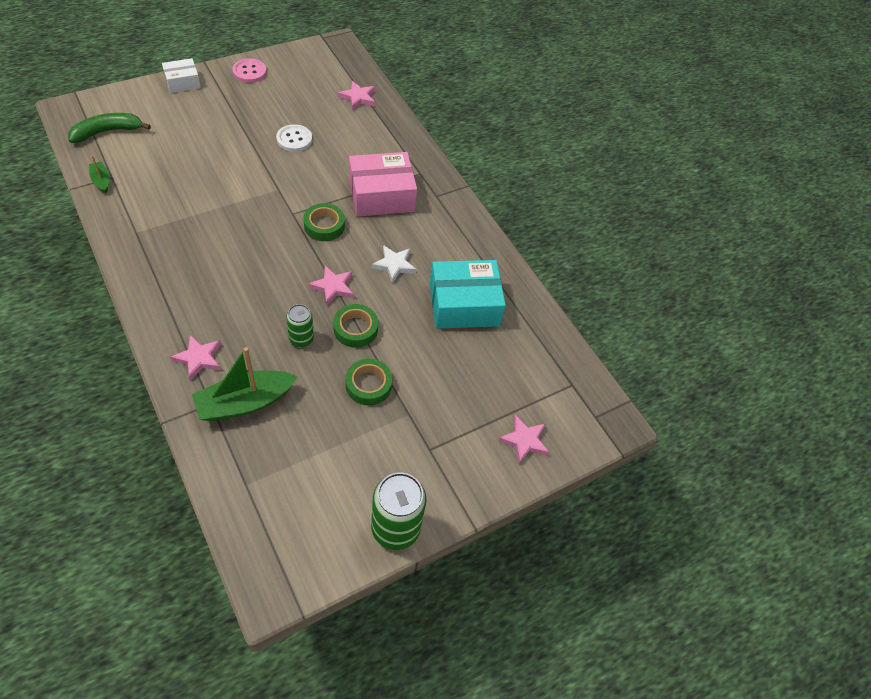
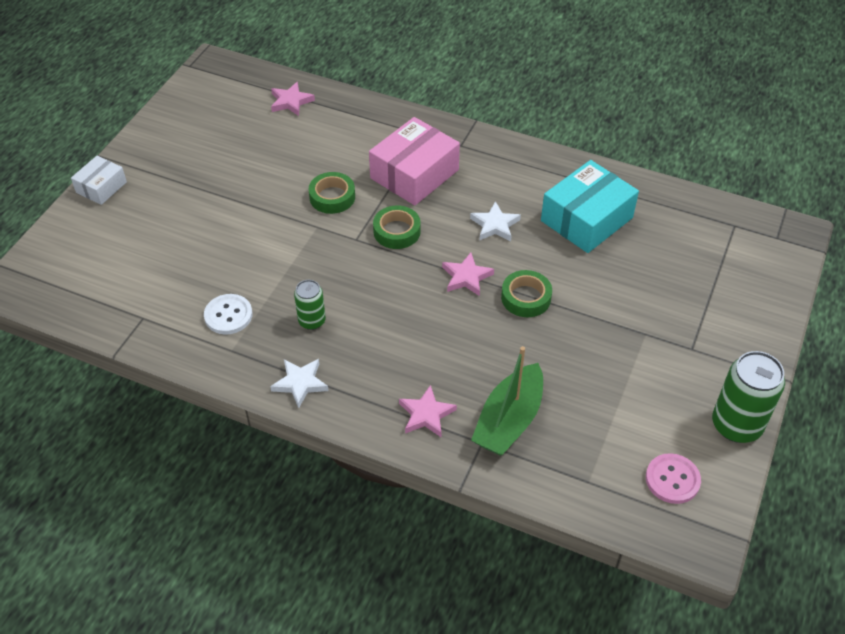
camera: 30 degrees left, 5 degrees down
(101, 181) = (137, 327): green boat -> none
(107, 132) = (83, 280): green banana -> none
(149, 282) = (300, 383): none -> white star
(249, 72) = (157, 138): pink button -> pink button (672, 479)
(294, 139) = (277, 174): white button -> white button (228, 315)
(301, 339) = (492, 337): green can -> green can (312, 321)
(368, 385) = (589, 334): green tape -> green tape (332, 197)
(524, 441) = (749, 291): pink star -> none

